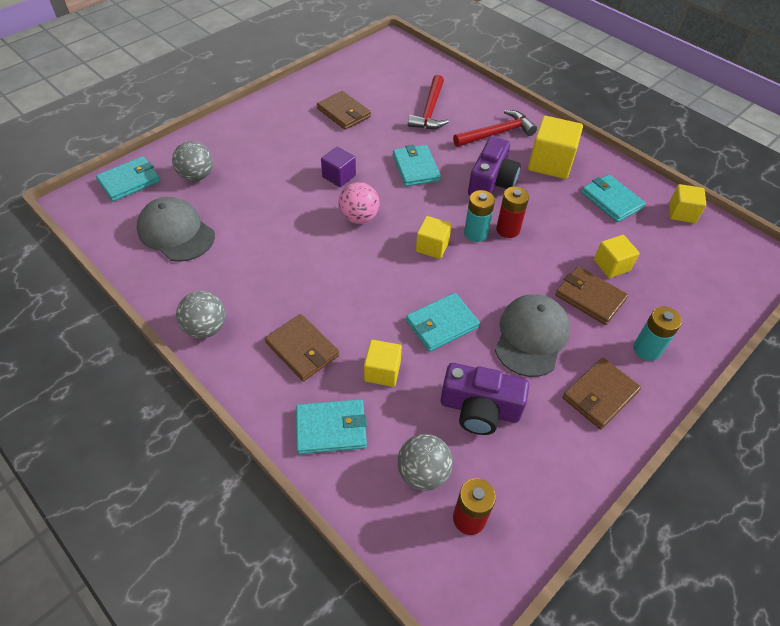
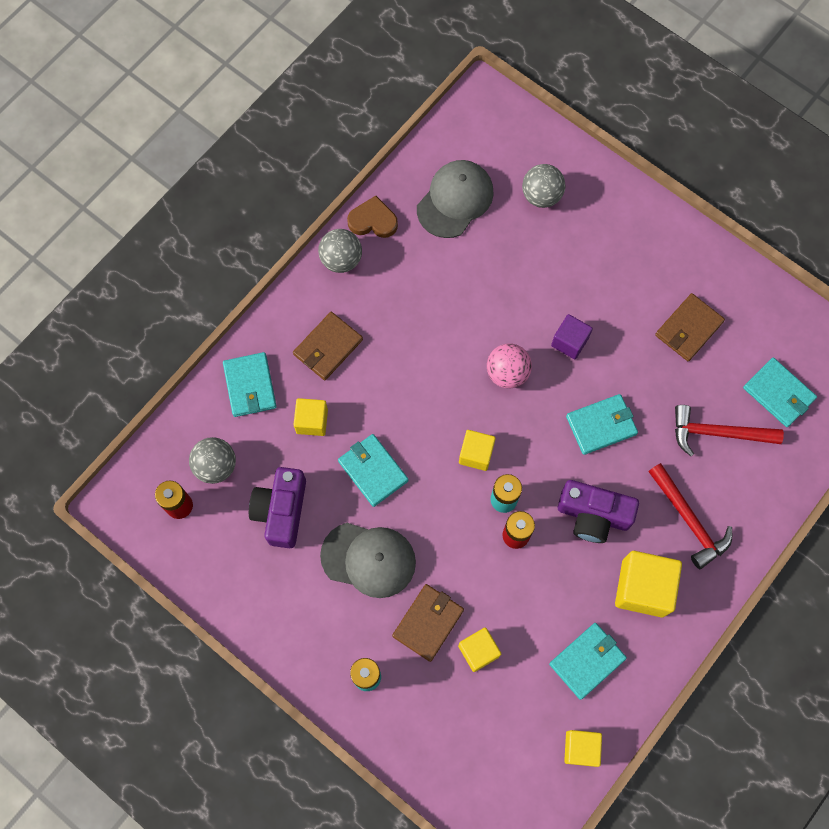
camera: 85 degrees right, 20 degrees up
(129, 181) = (521, 134): turquoise wallet -> turquoise wallet (778, 393)
(172, 297) = (373, 221): none -> brown heart
(600, 395) = (308, 623): brown wallet -> none

